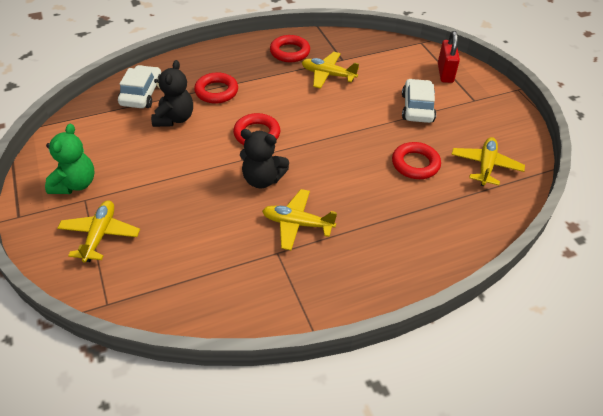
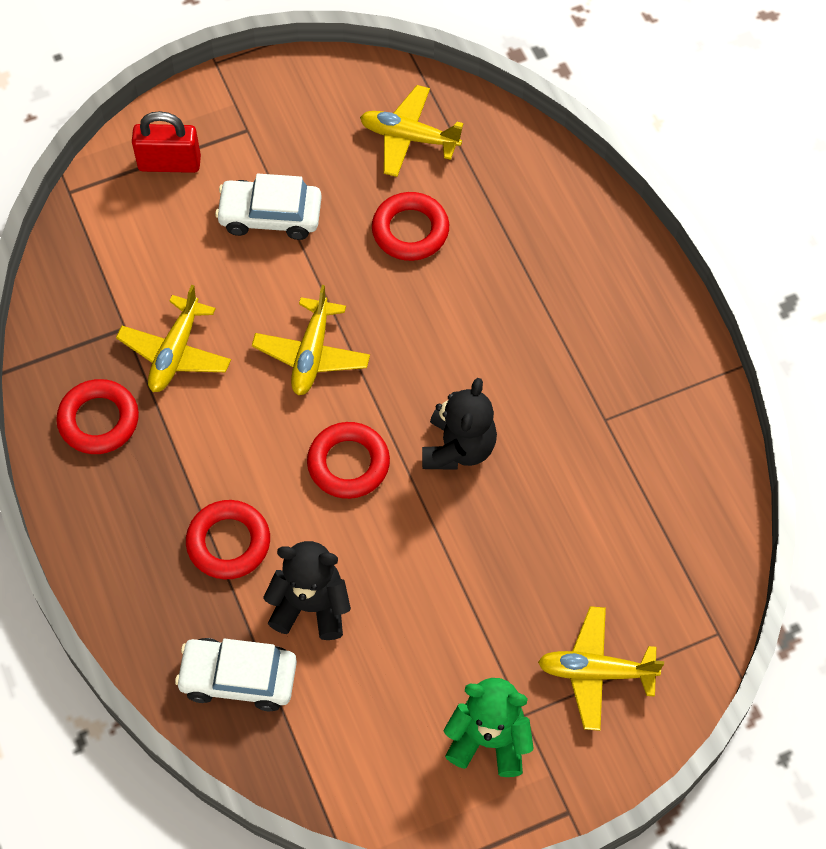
camera: 90 degrees left, 15 degrees up
(297, 224) = (548, 394): yellow plane -> yellow plane (311, 354)

